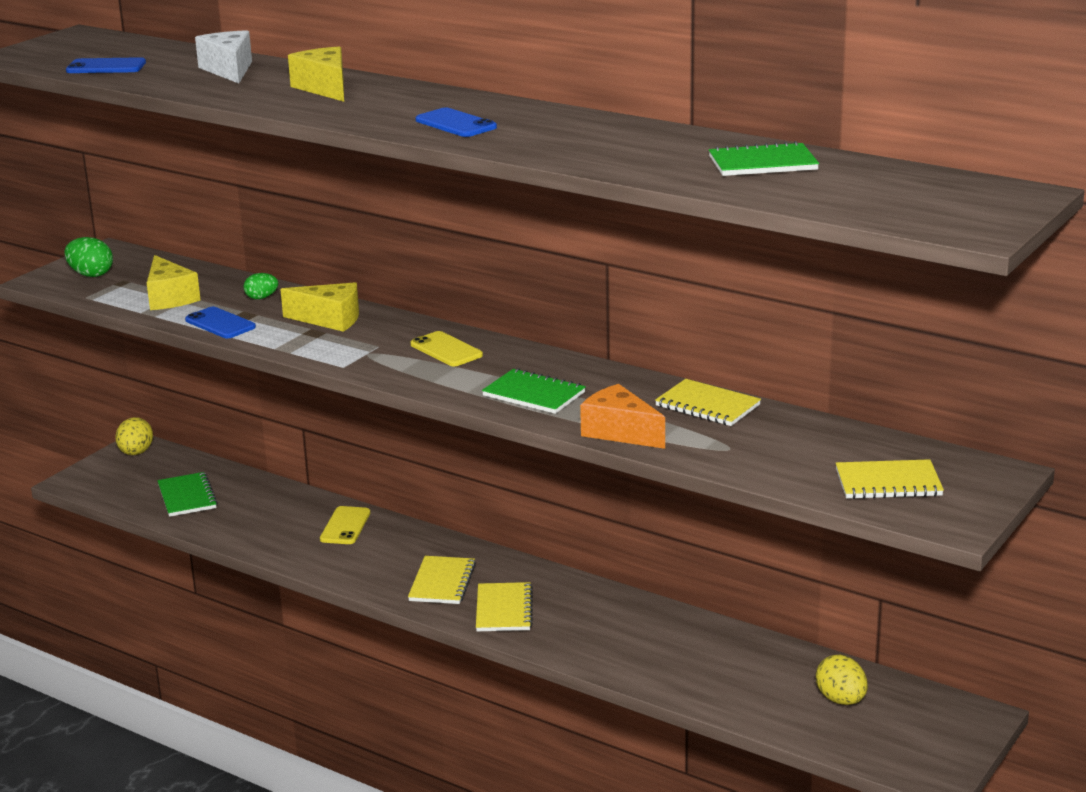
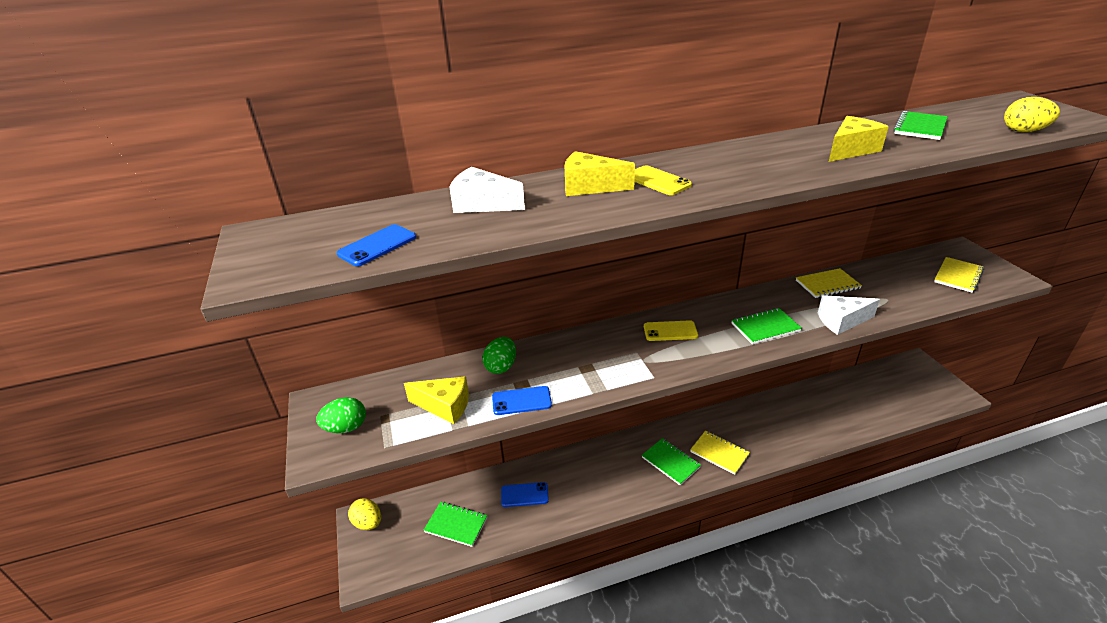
camera: 50 degrees left, 10 degrees up
(261, 298) = (501, 367): green egg -> green egg, size x1.56
(330, 319) = (572, 354): yellow cheese -> yellow cheese (851, 150)
(345, 526) = (570, 470): yellow phone -> yellow phone (657, 181)
(442, 582) = (670, 462): yellow notebook -> green notebook
(455, 124) = (740, 172): blue phone -> blue phone (524, 495)
(619, 432) = (841, 321): orange cheese -> white cheese
(841, 700) = (882, 389): yellow egg -> yellow egg (1024, 131)

